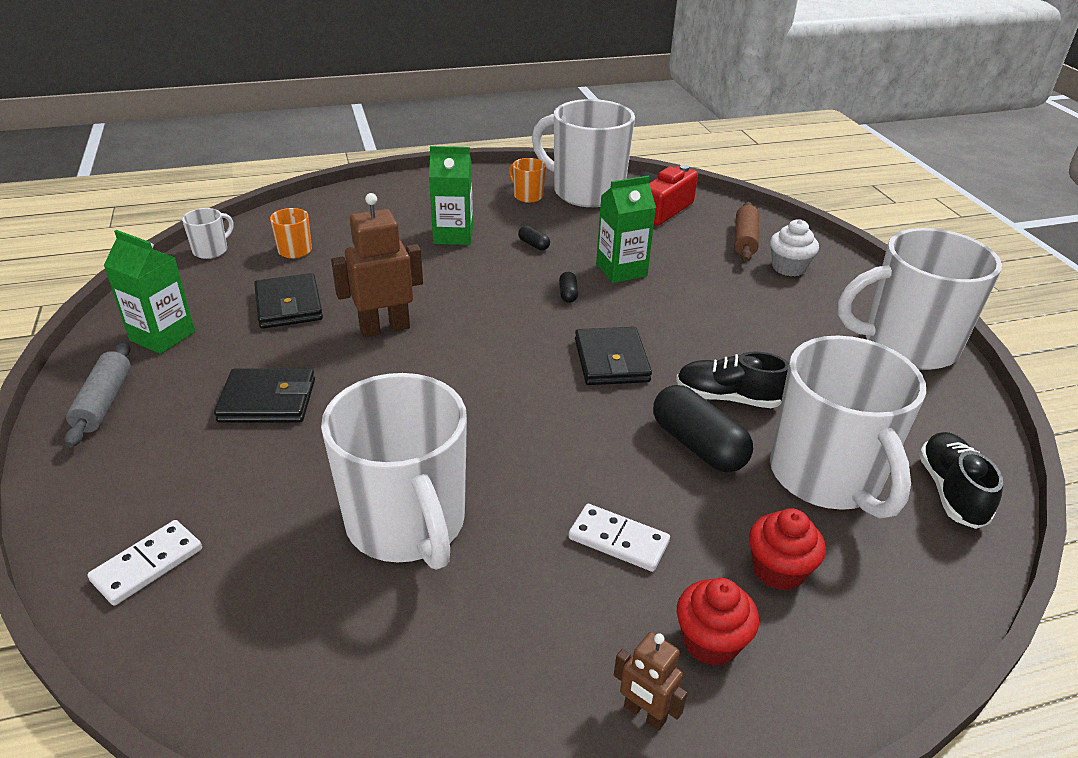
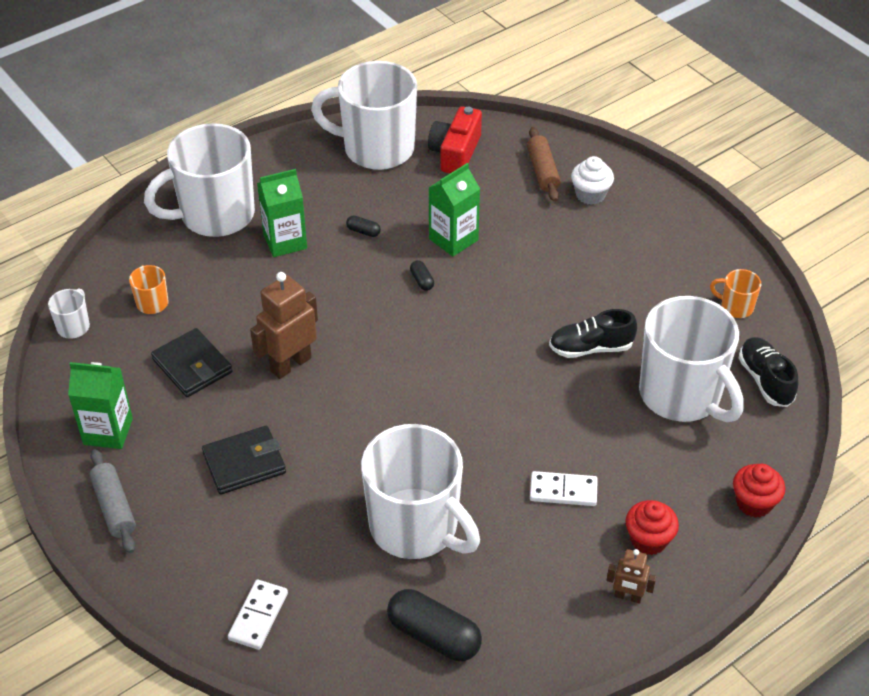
camera: 20 degrees left, 10 degrees up
(527, 196) = (324, 170): orange mug -> orange mug (735, 307)
(611, 361) = (489, 340): black wallet -> none
(698, 445) = (585, 397): black capsule -> black capsule (434, 636)
(778, 570) = (673, 477): red cupcake -> red cupcake (754, 503)
(906, 345) = (705, 254): white mug -> white mug (215, 215)

